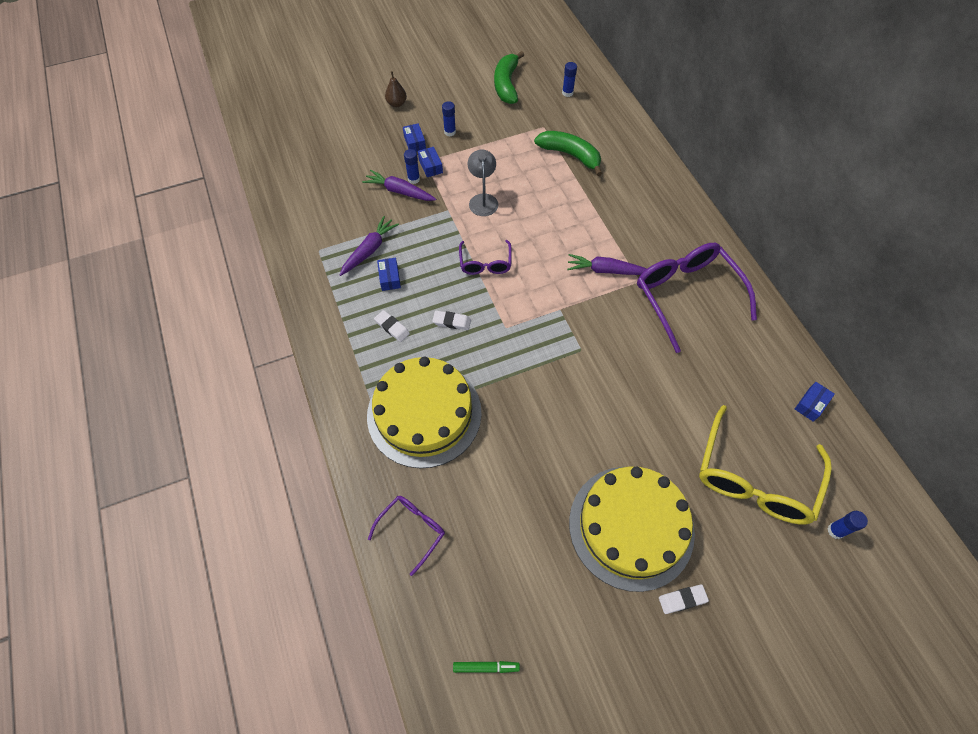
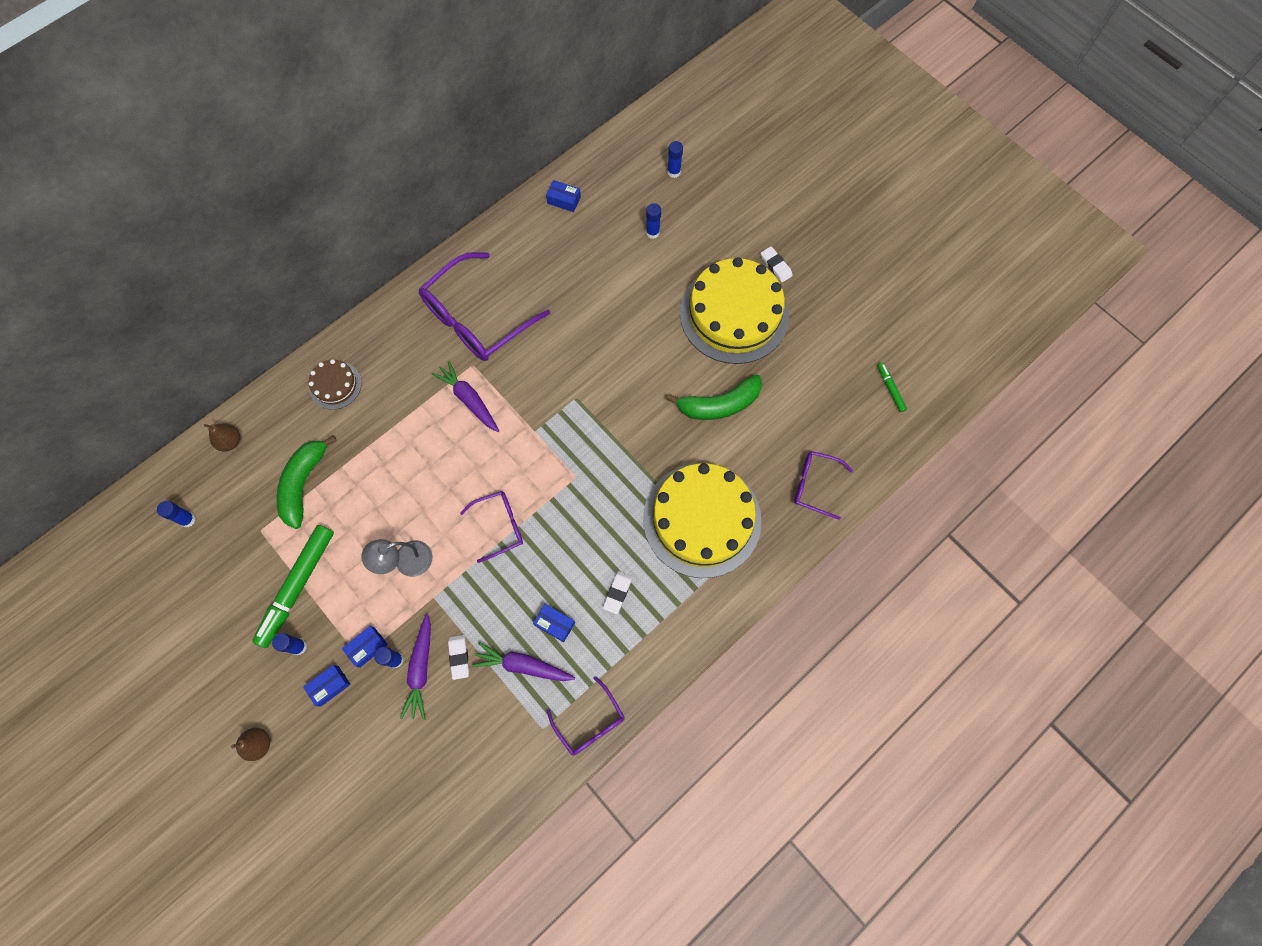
camera: 110 degrees left, 10 degrees up
(305, 279) = (590, 722): none -> purple glasses
(389, 278) = (555, 624): blue box -> blue box turned 60 degrees clockwise
(452, 322) = (588, 533): white eraser -> white eraser (459, 657)
(492, 138) = (297, 587): none -> green marker
(506, 84) = (187, 604): green banana -> green banana (719, 404)
(606, 270) = (469, 400): purple carrot -> purple carrot turned 150 degrees clockwise
(620, 122) = (230, 441): none -> brown pear
(648, 188) = (335, 385): none -> brown cake
(754, 478) = (652, 232): yellow glasses -> blue glue stick

